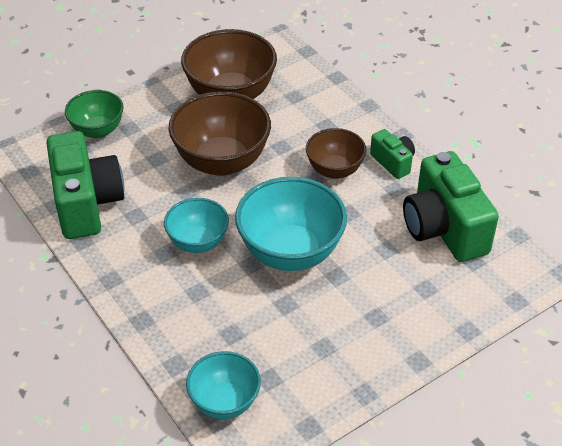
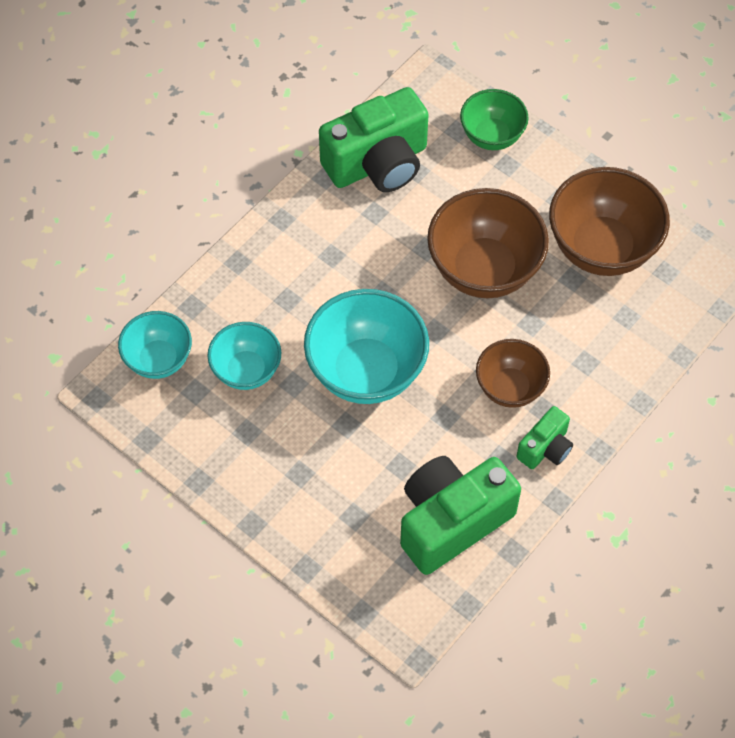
camera: 75 degrees right, 15 degrees up
(198, 242) = (354, 281): turquoise bowl -> turquoise bowl (246, 371)

